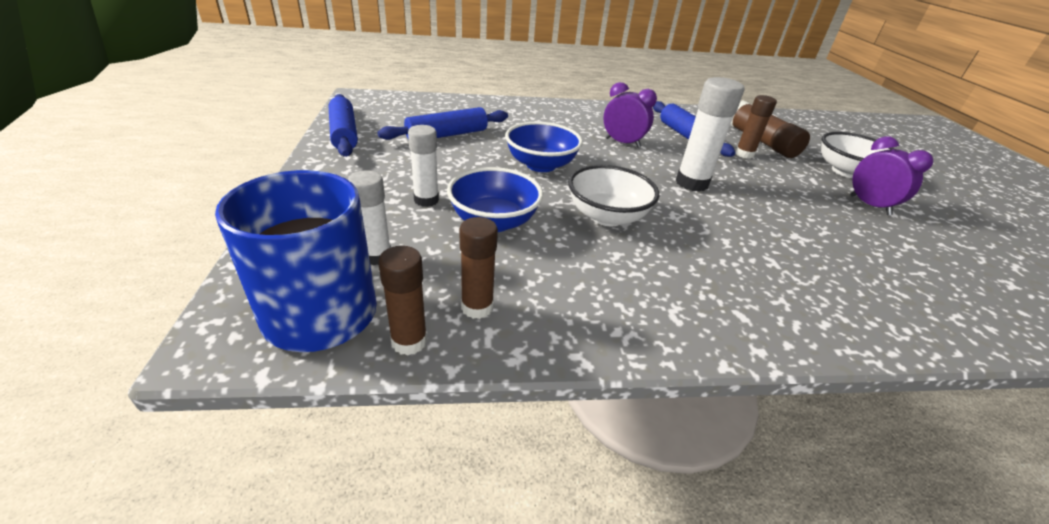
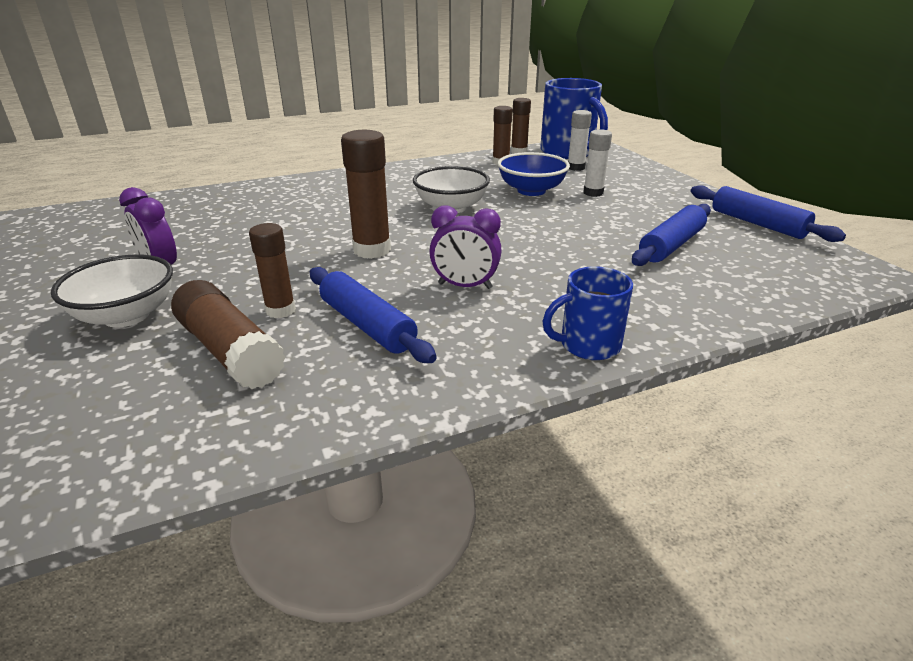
camera: 165 degrees right, 5 degrees down
(541, 165) = (538, 235): blue bowl -> none
(571, 107) = (588, 345): none -> blue mug
(691, 183) = (372, 250): white glue stick -> brown glue stick

